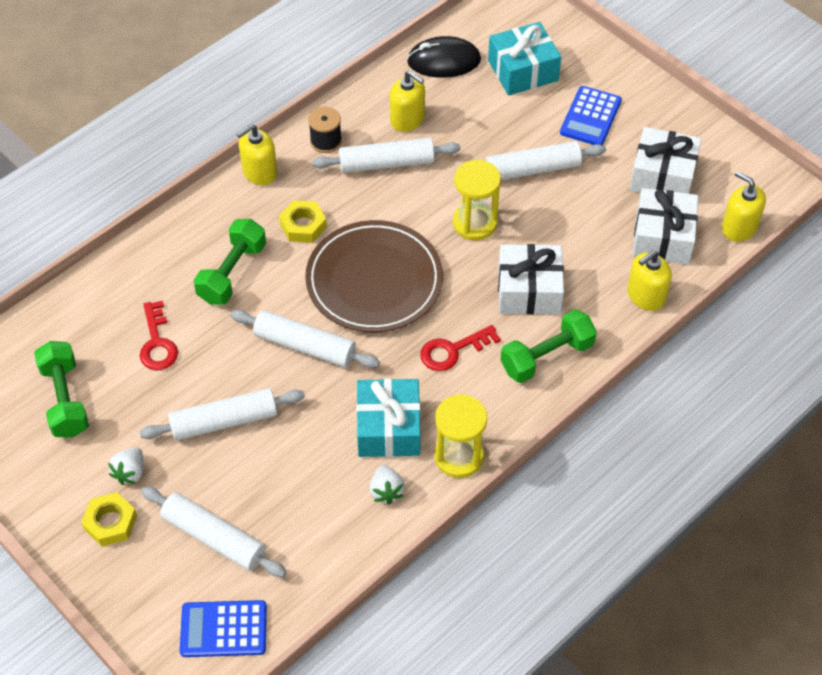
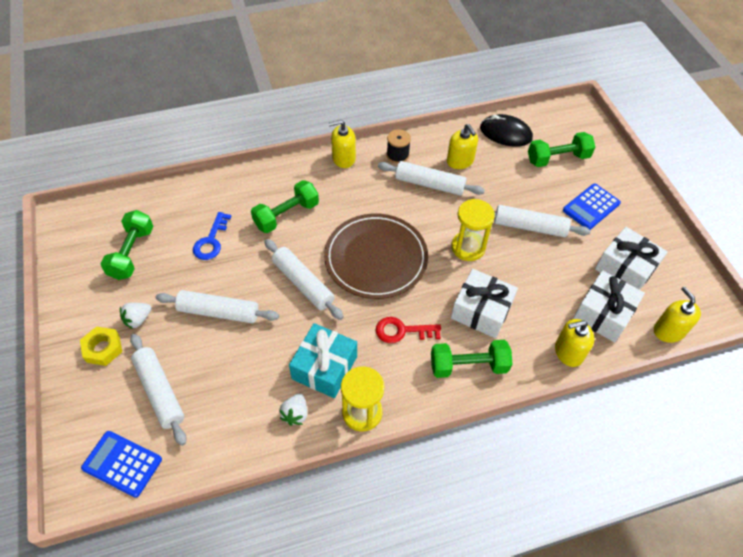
camera: 25 degrees right, 0 degrees up
(157, 343) = (211, 241): red key -> blue key
(303, 225) = (350, 203): yellow nut -> none
(523, 70) = (557, 158): turquoise gift -> green dumbbell

